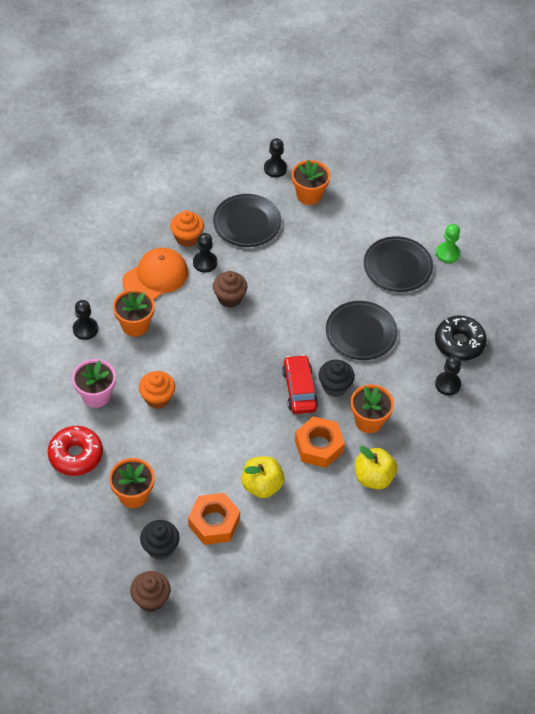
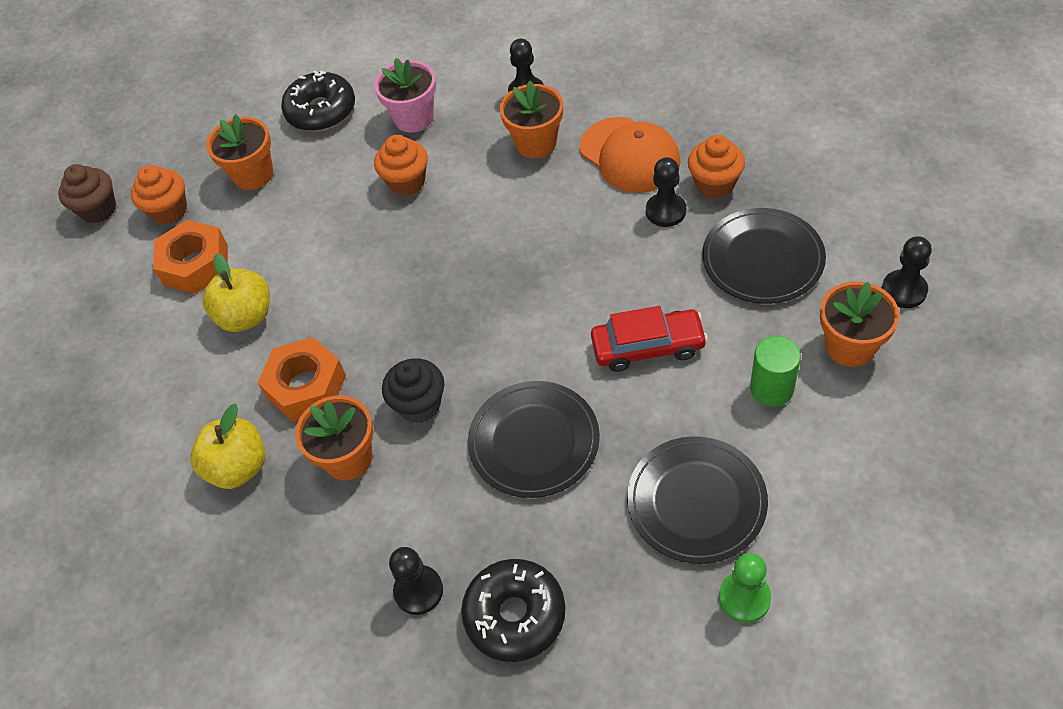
camera: 100 degrees right, 0 degrees up
(76, 455) = (321, 111): red donut -> black donut
(160, 548) = (169, 211): black cupcake -> orange cupcake
(229, 298) = (596, 249): brown cupcake -> none
(299, 389) = (415, 354): red car -> red car (648, 347)
(333, 229) = (771, 389): none -> green cylinder

